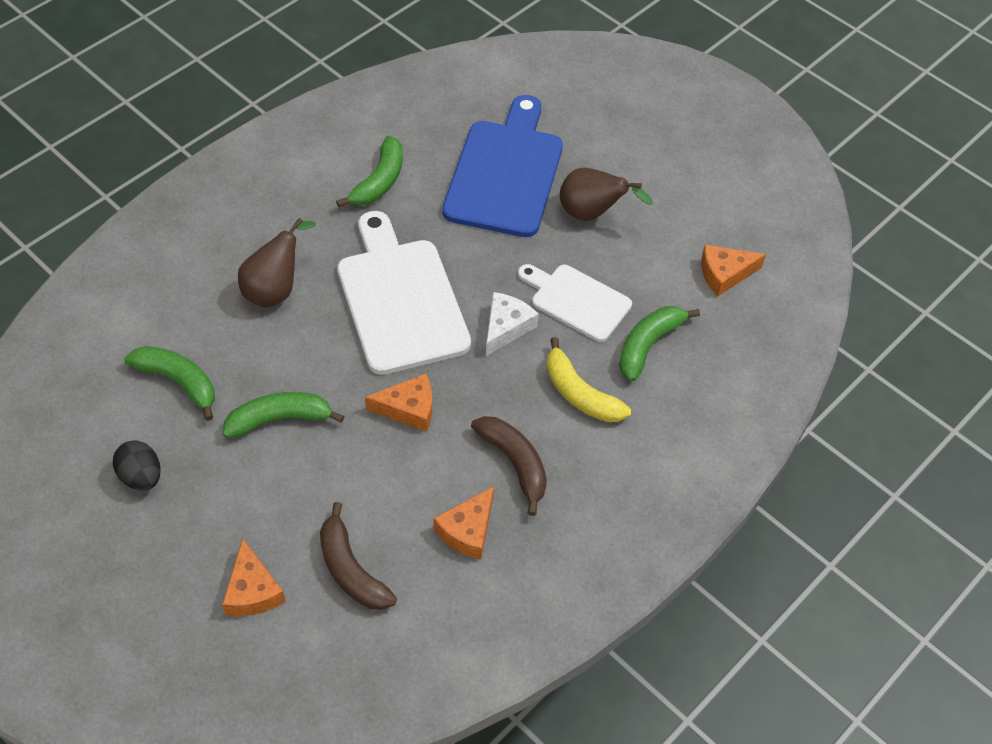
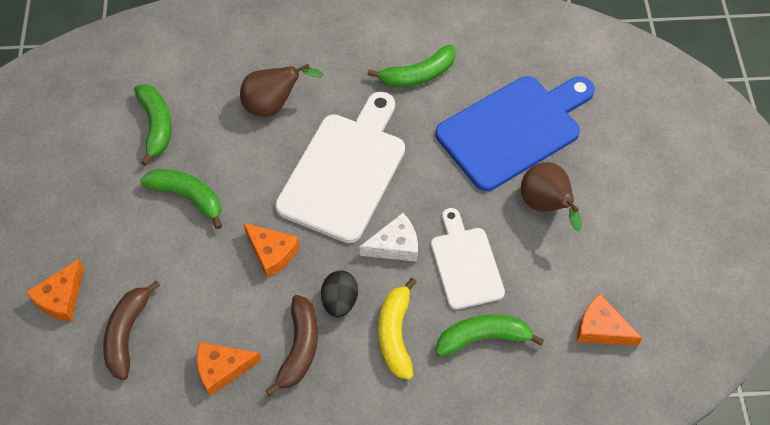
camera: 45 degrees right, 5 degrees up
(141, 476) = (76, 172): black egg -> black egg (340, 301)

